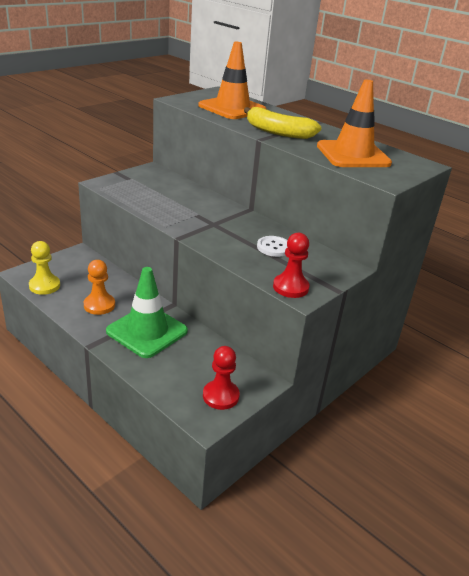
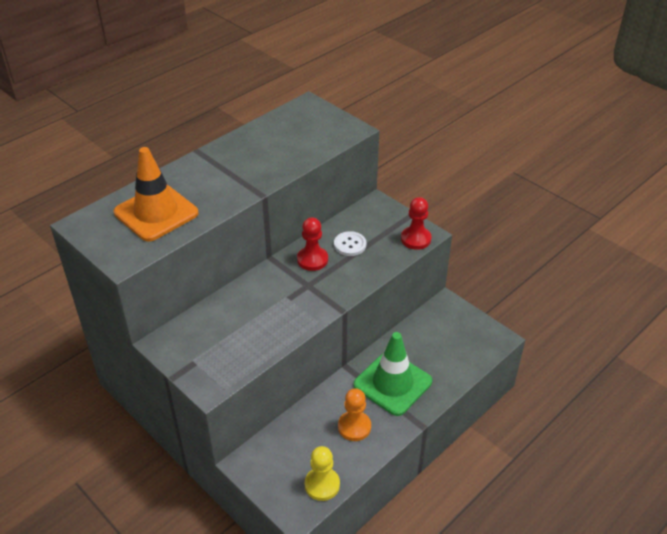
camera: 85 degrees left, 10 degrees up
(220, 396) = (469, 330): red pawn -> red pawn (312, 260)
(278, 132) = (239, 182): yellow banana -> none
(353, 155) = (295, 140): orange traffic cone -> none

